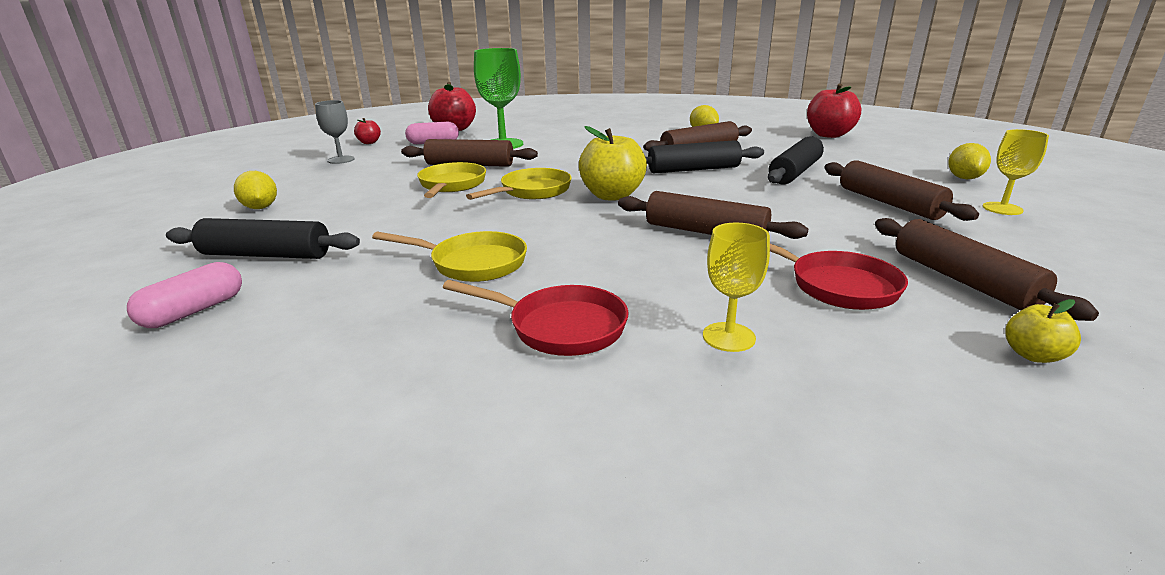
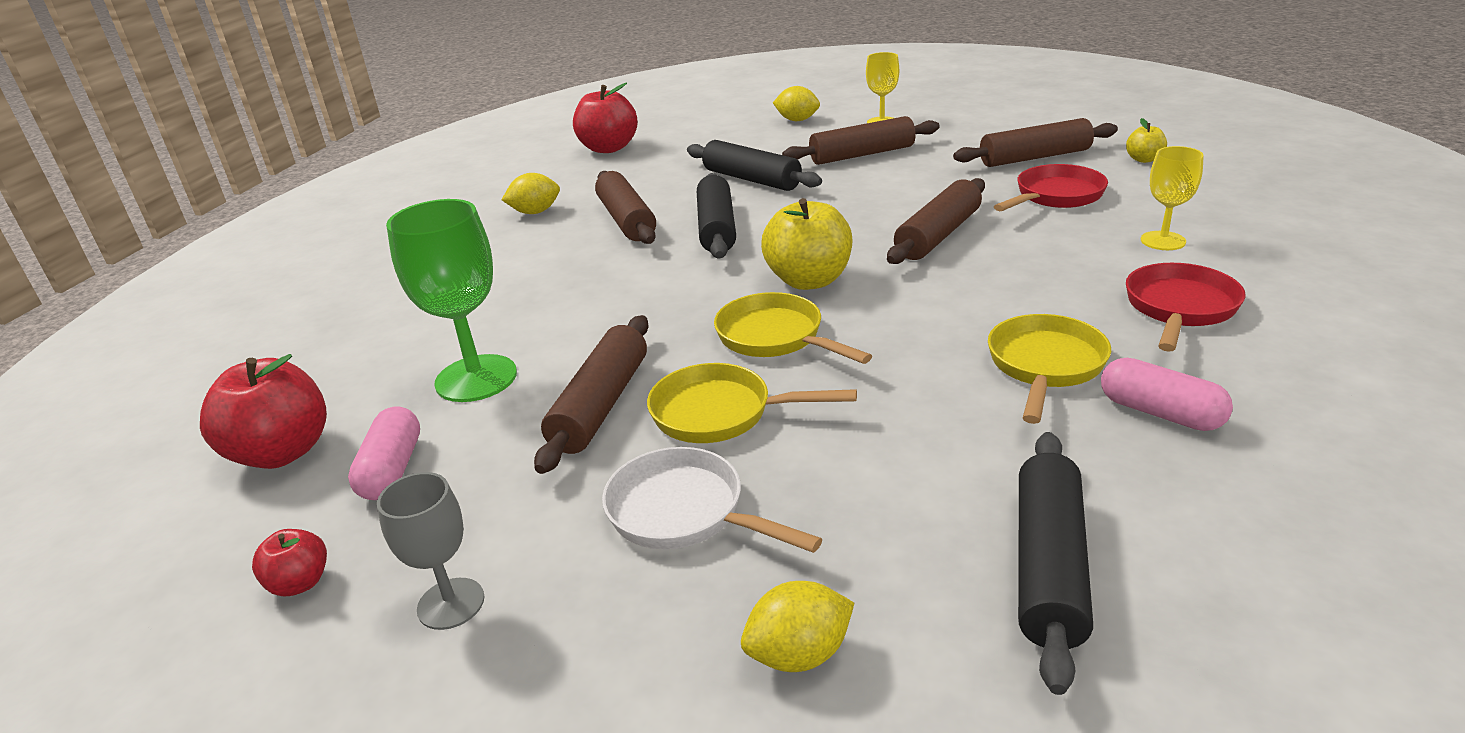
camera: 80 degrees left, 5 degrees up
(194, 311) = (1263, 585): pink capsule -> pink capsule (1160, 413)
(370, 185) = (684, 512): none -> white pan

